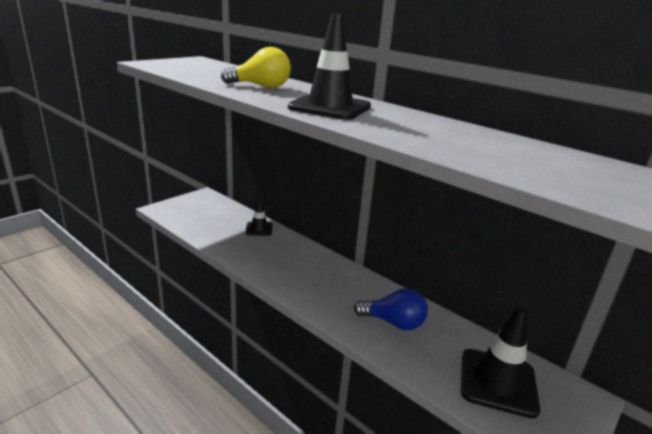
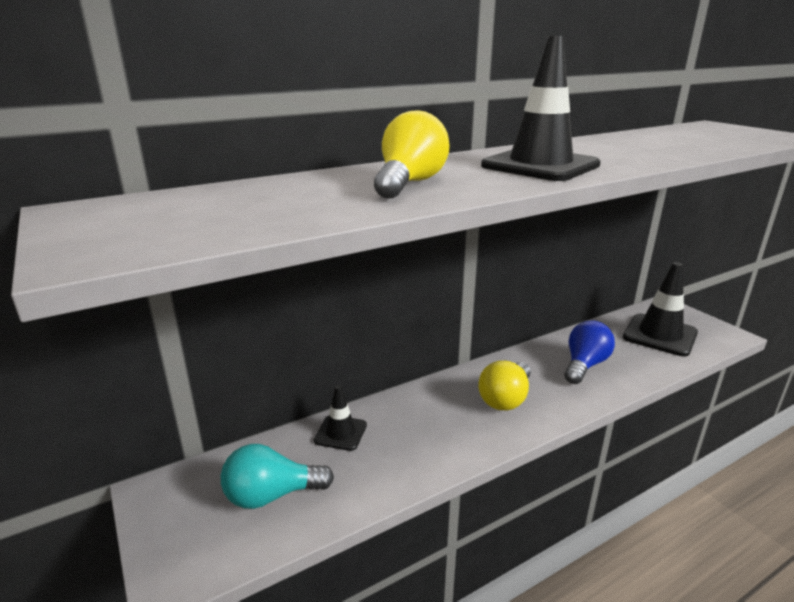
camera: 70 degrees left, 0 degrees up
(207, 219) = (271, 495): none -> turquoise light bulb
(320, 282) = (505, 399): none -> yellow light bulb

